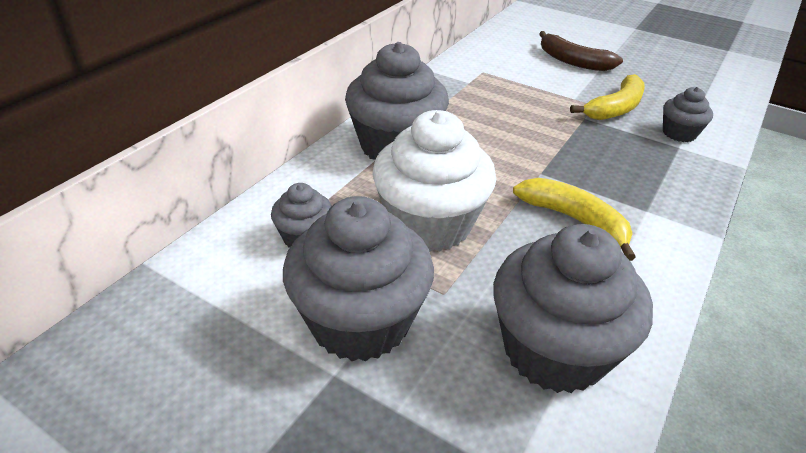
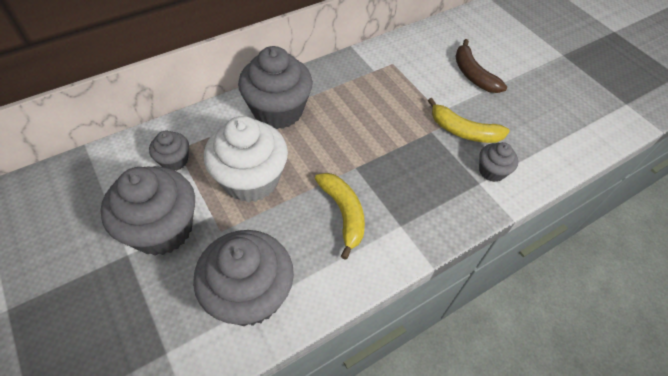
camera: 25 degrees right, 15 degrees up
(615, 108) = (463, 131): yellow banana -> yellow banana turned 45 degrees clockwise

